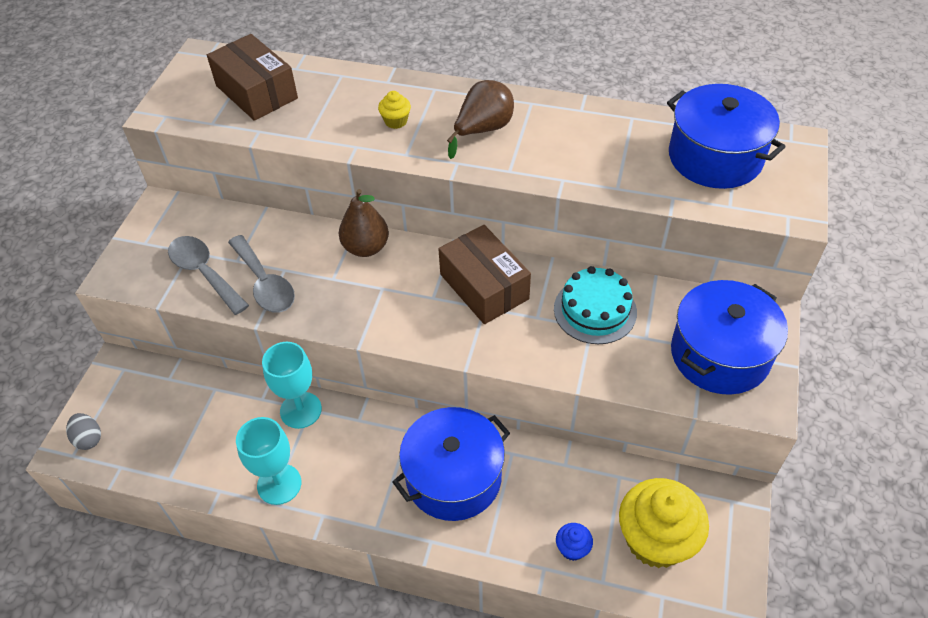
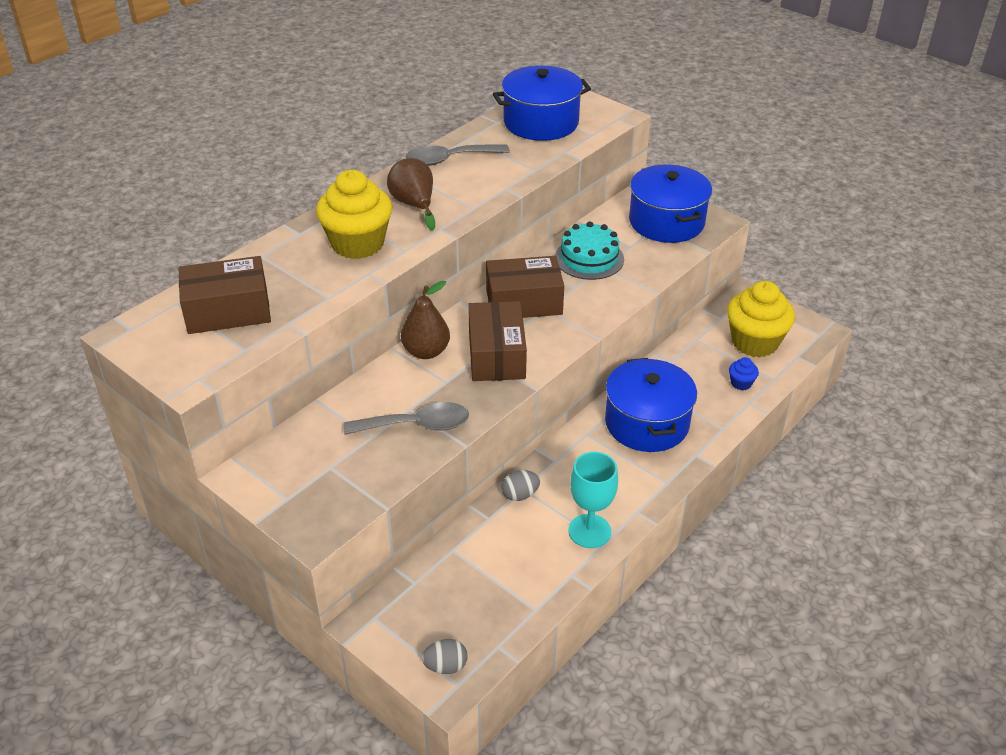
camera: 65 degrees left, 10 degrees down
(204, 273) = (368, 463): grey spoon -> grey spoon (449, 159)
(300, 410) = (520, 495): turquoise goblet -> grey egg
(390, 299) = (496, 355): none -> brown box
(396, 121) = (357, 244): yellow cupcake -> yellow cupcake, size x2.34

